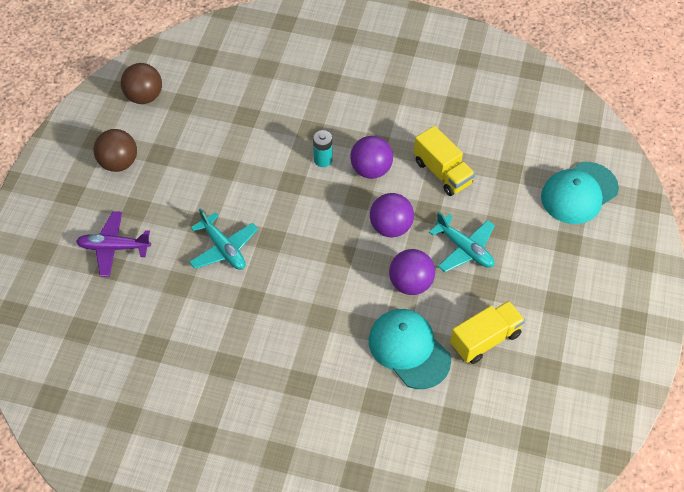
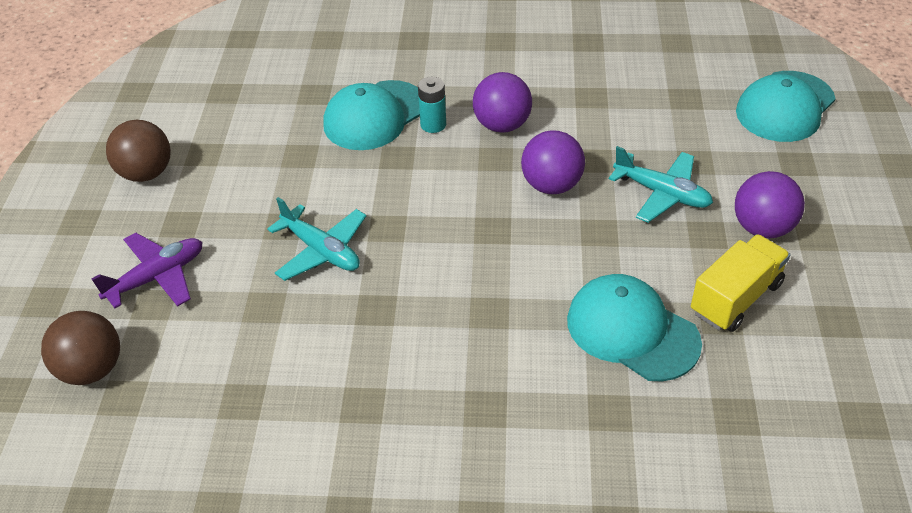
camera: 10 degrees left, 10 degrees down
(114, 247) = (157, 277): purple plane -> purple plane turned 150 degrees clockwise
(144, 97) = (169, 93): brown ball -> brown ball (92, 369)
(284, 144) = (375, 116): none -> turquoise cap
(410, 283) = (603, 247): purple ball -> purple ball (762, 228)
(442, 172) = (598, 113): yellow truck -> none

